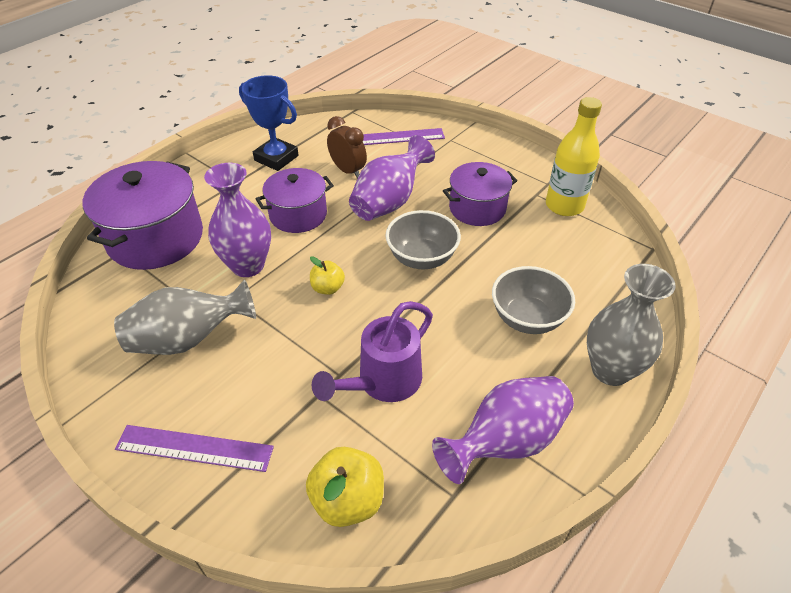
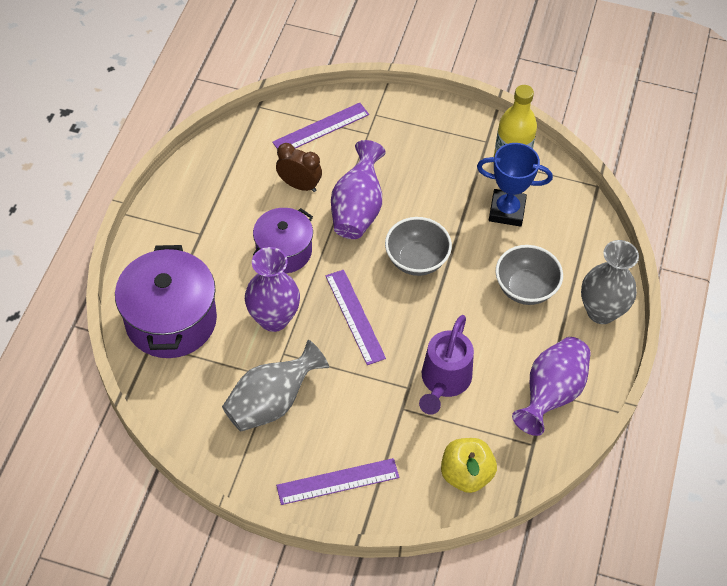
camera: 25 degrees left, 10 degrees up
(276, 158) = (221, 192): blue trophy -> blue trophy (507, 211)
(328, 288) = (355, 316): yellow apple -> purple ruler
(477, 208) = (438, 191): purple pot -> none

